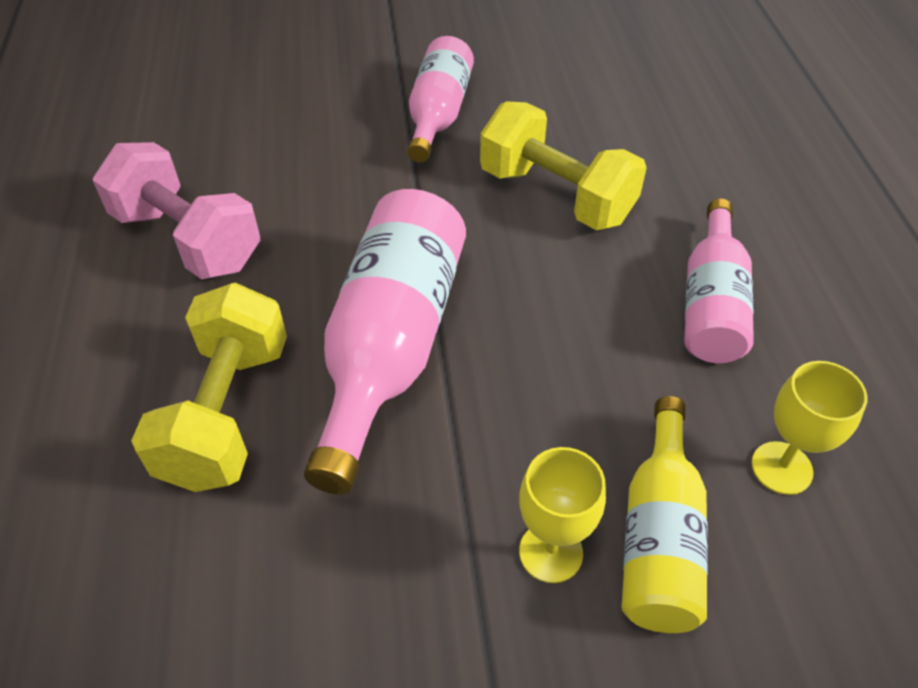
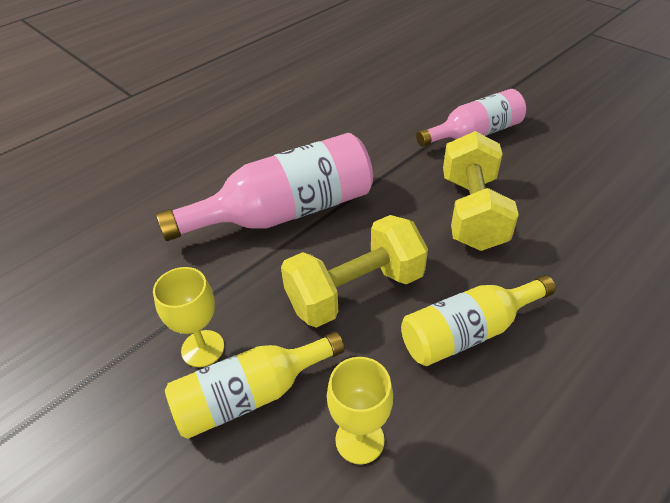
camera: 55 degrees right, 5 degrees down
(188, 239) = (284, 114): pink dumbbell -> none
(227, 413) = (195, 185): yellow dumbbell -> yellow dumbbell (355, 291)
(711, 304) = (467, 332): pink bottle -> yellow bottle

